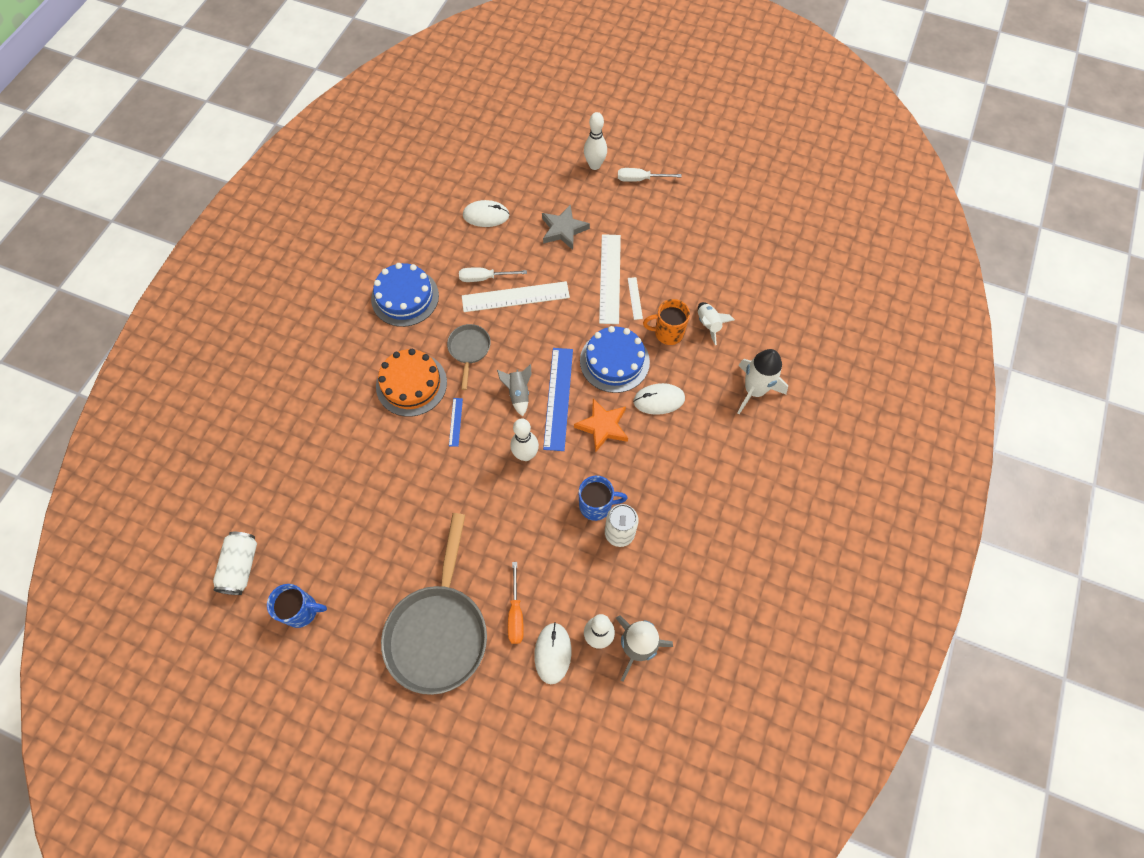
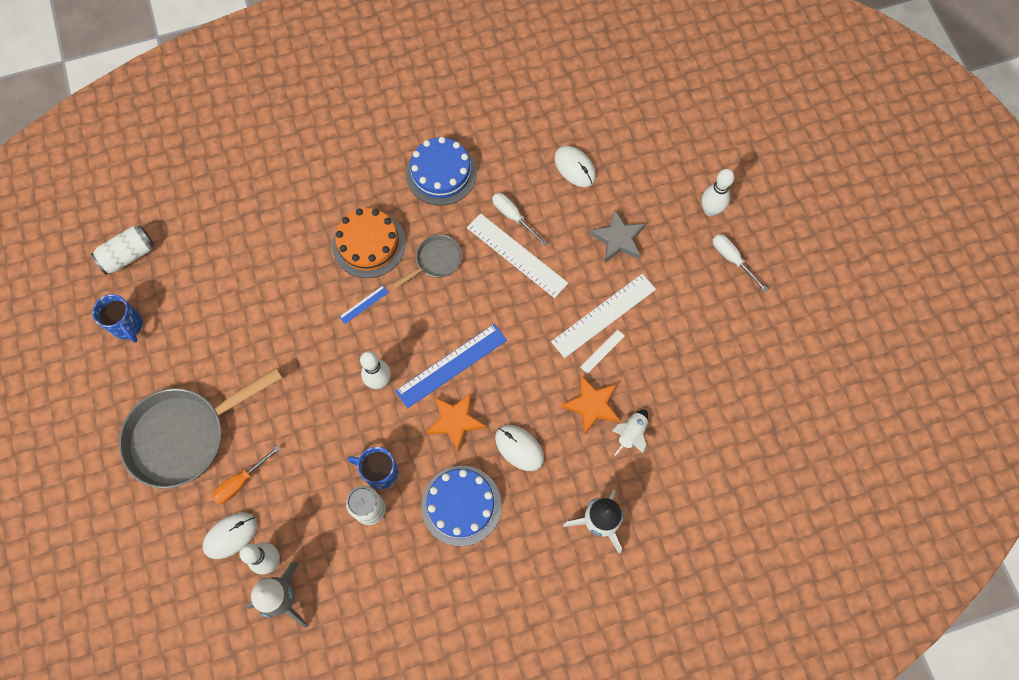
camera: 50 degrees right, 5 degrees up
(518, 393) = (429, 331): grey rocket -> none
(596, 505) = (380, 472): blue mug -> blue mug turned 150 degrees clockwise
(614, 361) = (525, 383): blue cake -> blue cake (461, 505)
(667, 333) = (592, 405): orange mug -> orange star

